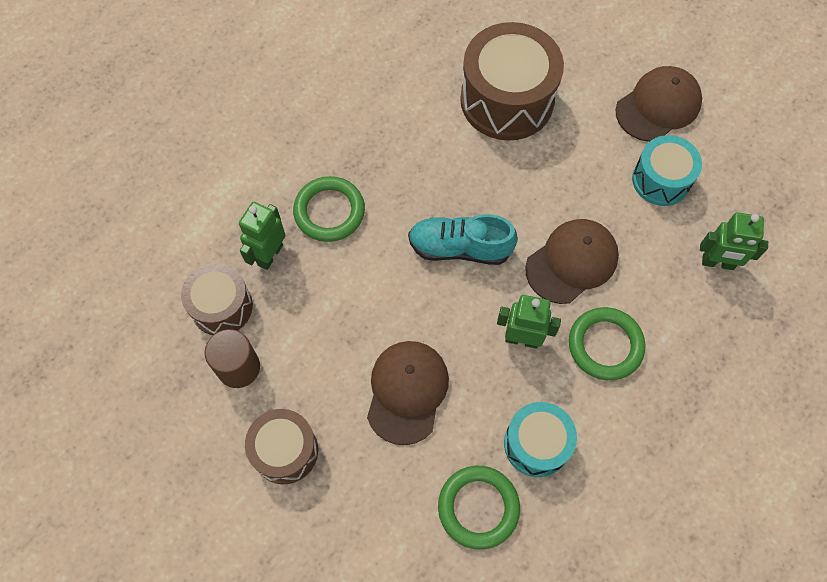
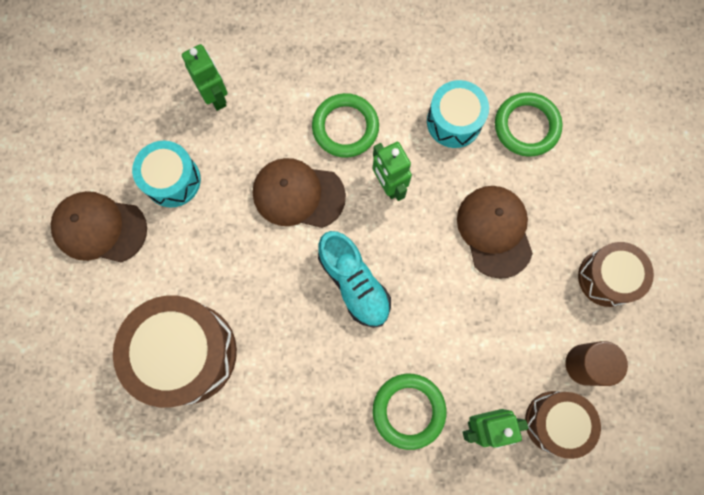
camera: 130 degrees left, 10 degrees up
(407, 392) = (494, 231): brown cap -> brown cap turned 105 degrees clockwise

